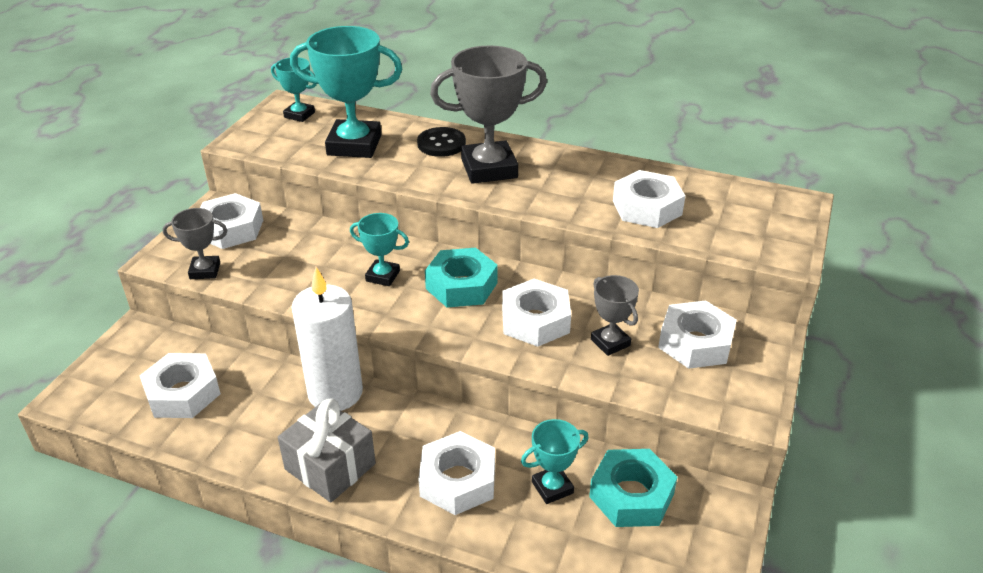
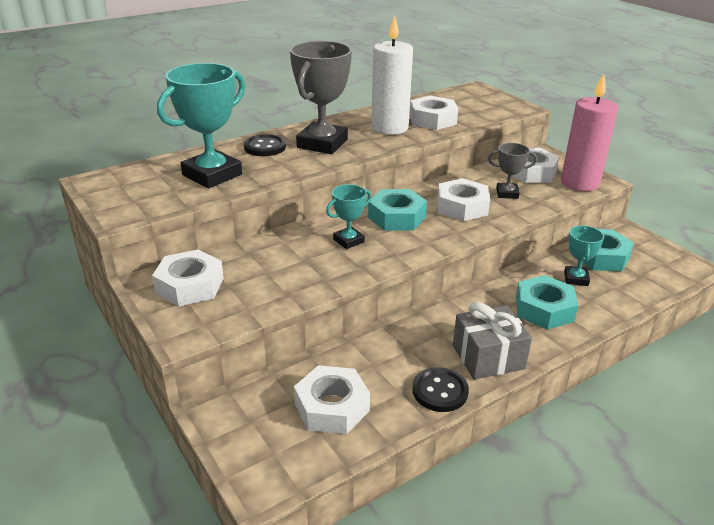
camera: 55 degrees left, 5 degrees down
(205, 271) = (234, 316): grey trophy -> none
(250, 452) = (440, 391): none -> black button
(299, 115) = (124, 181): turquoise trophy -> none
(335, 393) = (411, 328): white candle -> white candle (389, 128)
(458, 480) = (544, 309): white nut -> turquoise nut
(719, 394) = (579, 183): none -> pink candle

